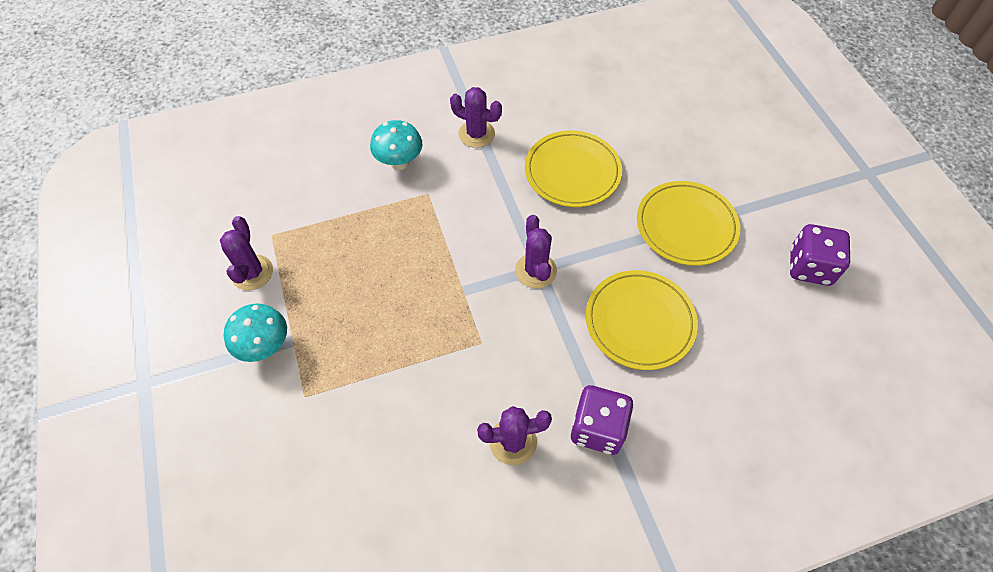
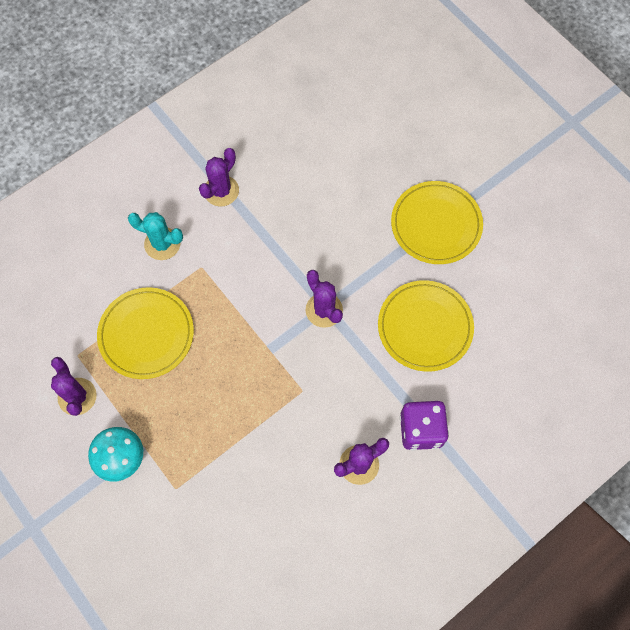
camera: 20 degrees left, 10 degrees up
(399, 162) = (162, 244): turquoise mushroom -> turquoise cactus
(476, 134) = (221, 191): purple cactus -> purple cactus turned 60 degrees counterclockwise
(572, 172) = (322, 203): yellow plate -> yellow plate (146, 334)
(809, 267) = (546, 230): purple dice -> none

